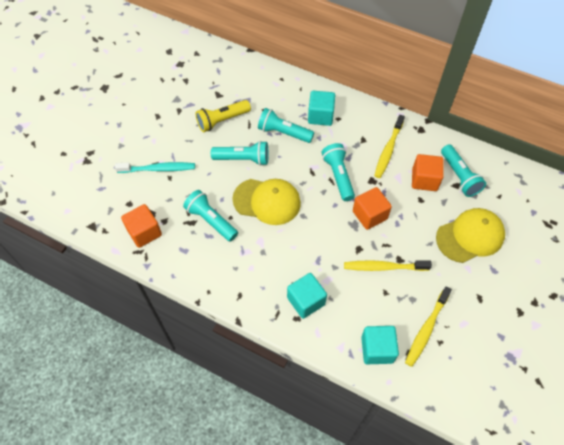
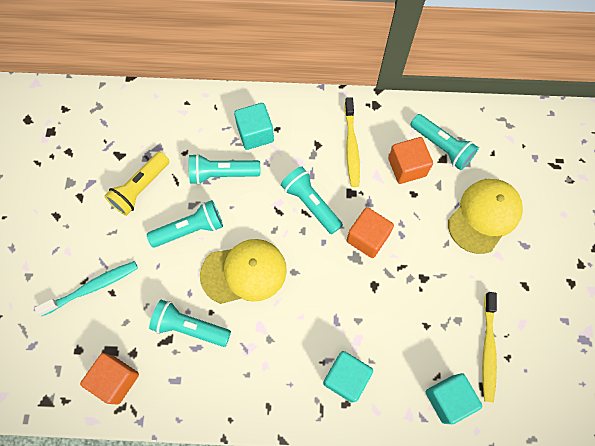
camera: 25 degrees left, 10 degrees up
(384, 267) = (411, 295): yellow toothbrush -> none

